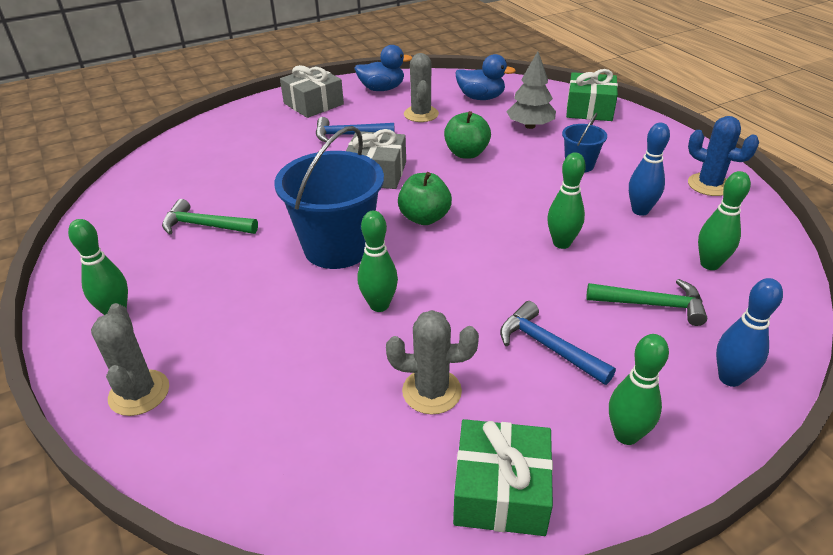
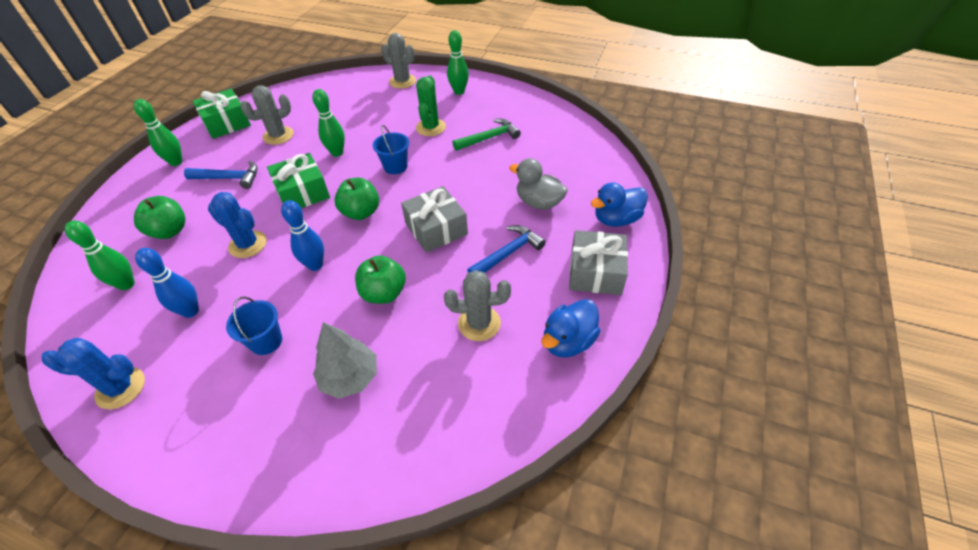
camera: 140 degrees right, 10 degrees up
(234, 276) = (430, 127): none -> green cactus
(272, 152) = (538, 202): none -> grey duck
(337, 247) = (395, 166): blue bucket -> blue bucket, size x0.50
(421, 114) = (479, 323): grey cactus -> grey cactus turned 45 degrees counterclockwise
(481, 98) = (445, 400): blue duck -> blue duck (616, 219)
(561, 243) = (248, 244): green bowling pin -> blue cactus
(589, 109) = (294, 467): green gift -> green gift (303, 192)
(652, 304) = (170, 231): green hammer -> green apple
(730, 378) = (119, 211): blue bowling pin -> blue bowling pin (315, 265)

